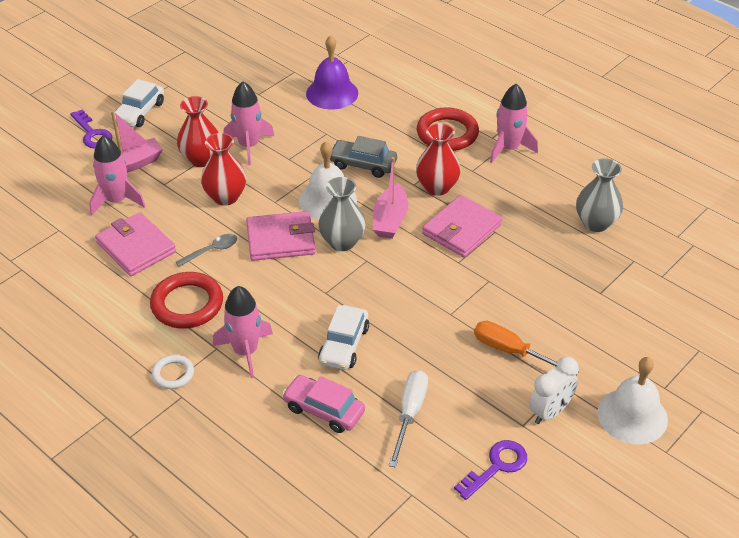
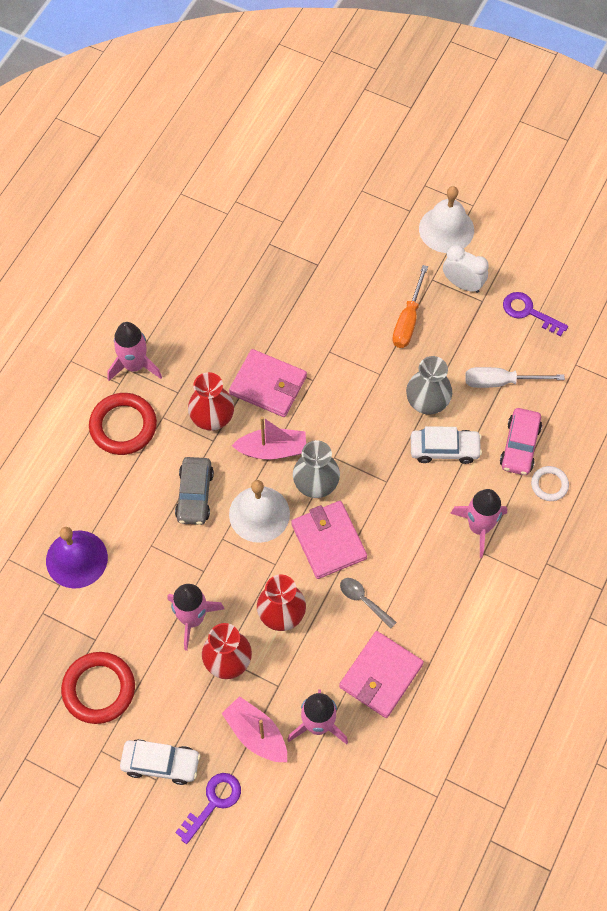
camera: 105 degrees left, 20 degrees up
(173, 374) = (525, 579): white ring -> white ring (549, 485)
(187, 304) = (440, 597): red ring -> red ring (99, 689)
(596, 223) = (228, 277): grey vase -> grey vase (427, 402)

